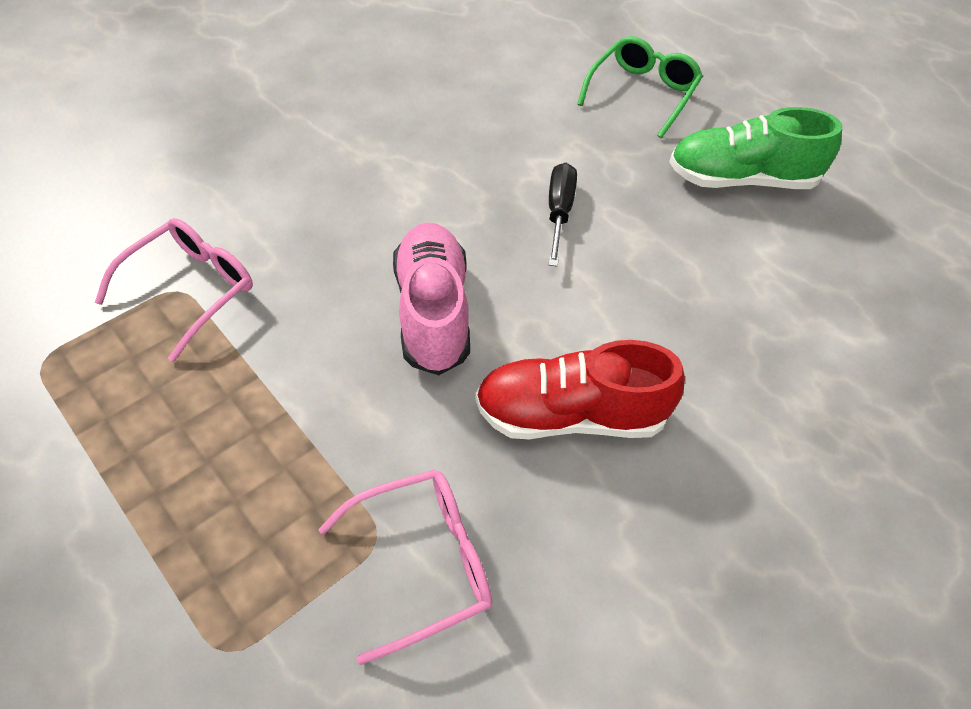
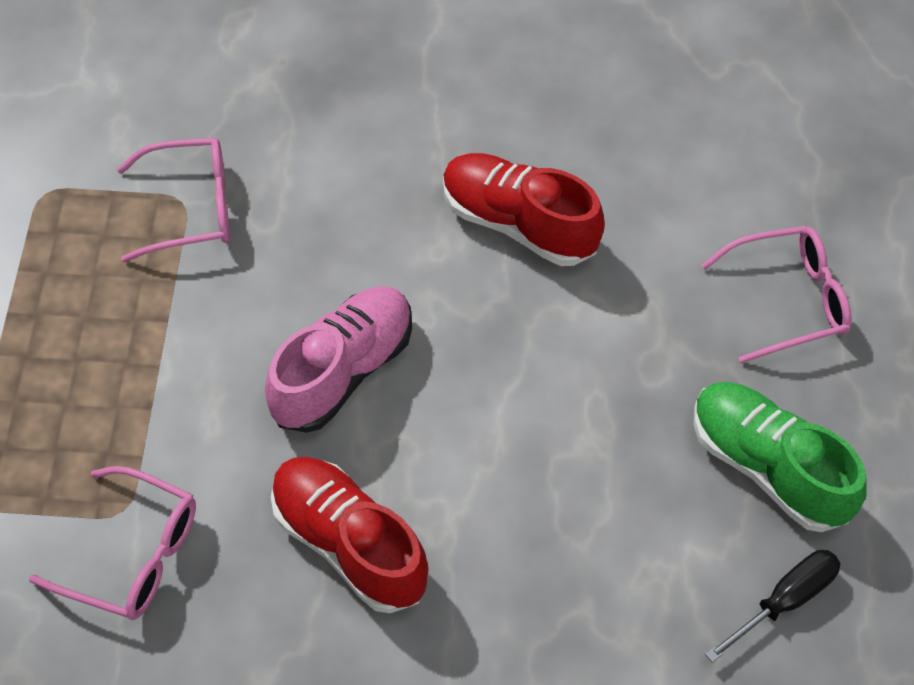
camera: 45 degrees right, 5 degrees up
(443, 151) = (518, 223): none -> red shoe
(559, 212) = (549, 363): black screwdriver -> black screwdriver (784, 600)
(642, 93) = (787, 300): green glasses -> pink glasses

